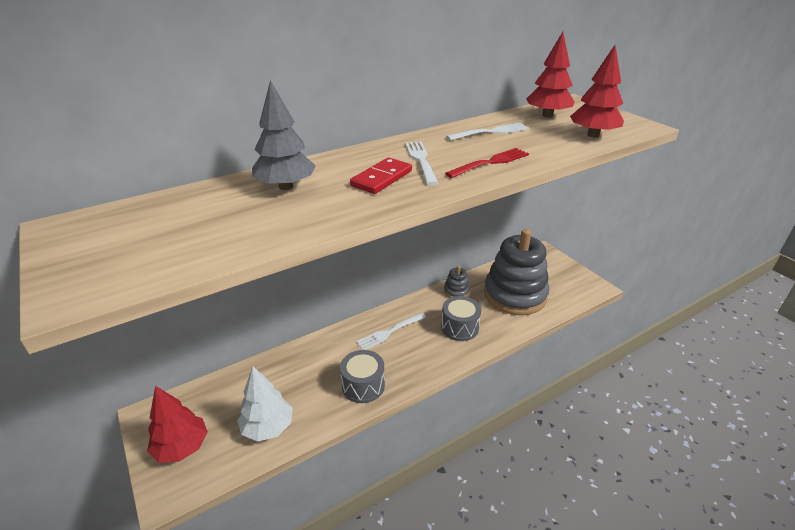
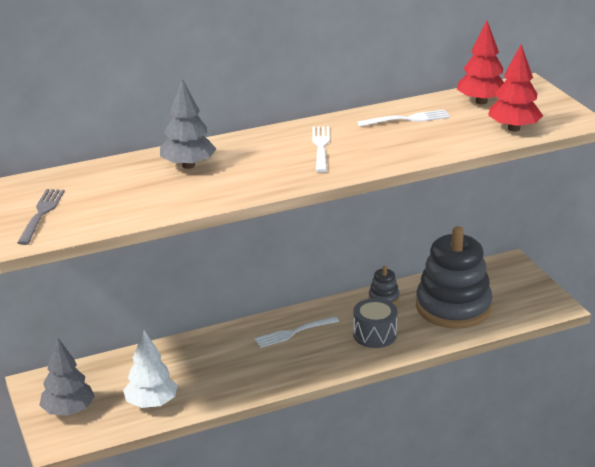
camera: 10 degrees right, 5 degrees down
(103, 257) = (41, 214): none -> grey fork
(181, 447) = (68, 411): red tree -> grey tree
(363, 385) = (253, 378): grey drum -> none
(381, 178) = (277, 163): red domino -> none
(490, 162) = (388, 153): red fork -> none

